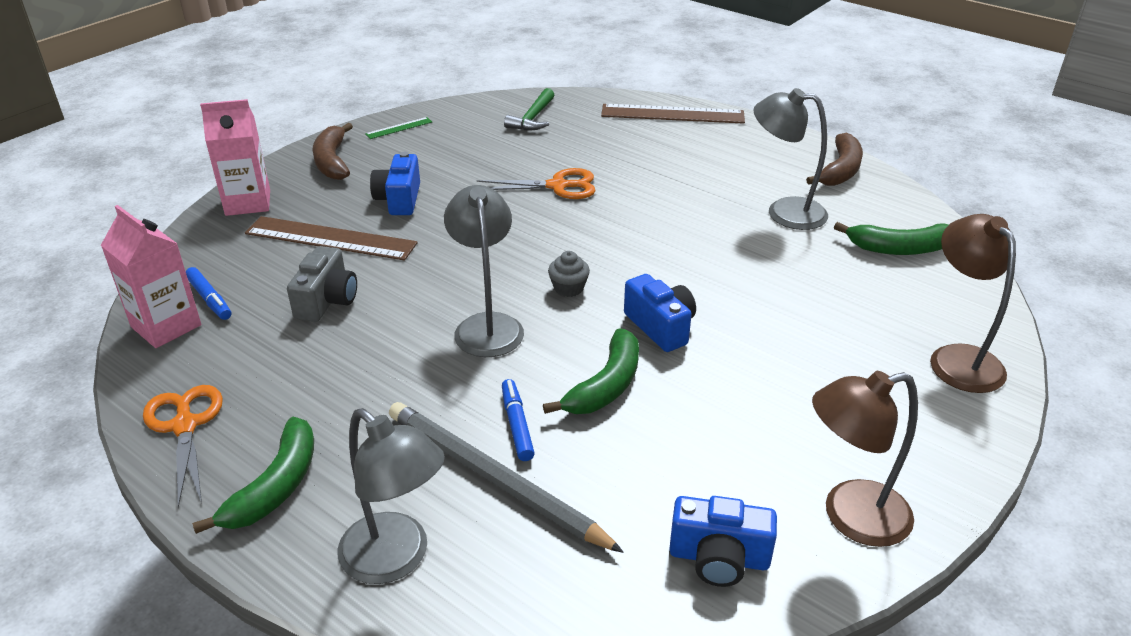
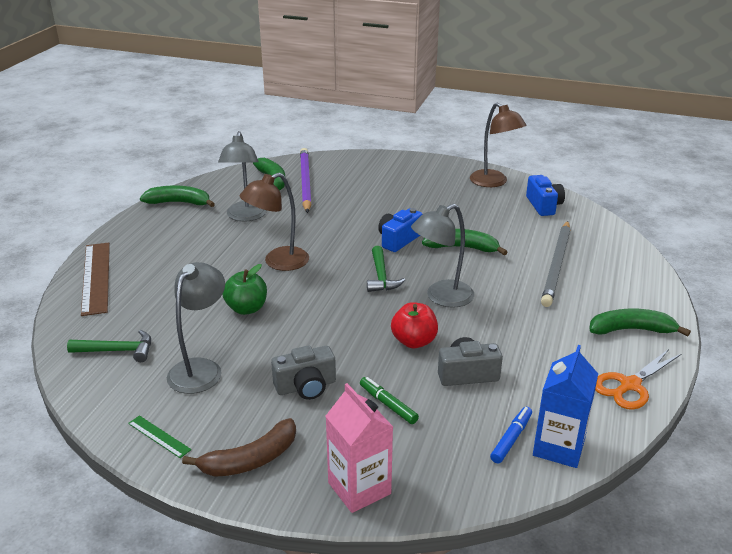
camera: 110 degrees left, 5 degrees down
(166, 326) = (558, 447): pink carton -> blue carton
(330, 238) = (388, 404): brown ruler -> green marker
(396, 559) = (628, 278): grey lamp -> grey lamp (200, 368)
(399, 199) = (306, 386): blue camera -> grey camera
(414, 279) = (414, 341): none -> red apple
(517, 425) = (515, 267): blue marker -> none
(558, 186) = (246, 308): orange scissors -> green apple
(568, 288) = (381, 276): grey cupcake -> green hammer
(840, 170) = (179, 203): brown banana -> green banana
(891, 278) = (305, 182): none -> purple pencil
(958, 358) = (367, 165): brown lamp -> brown lamp (278, 262)

